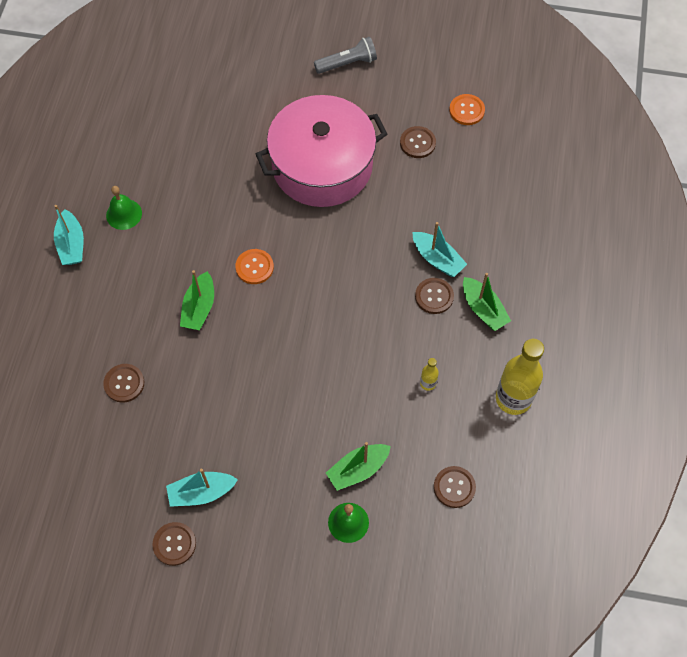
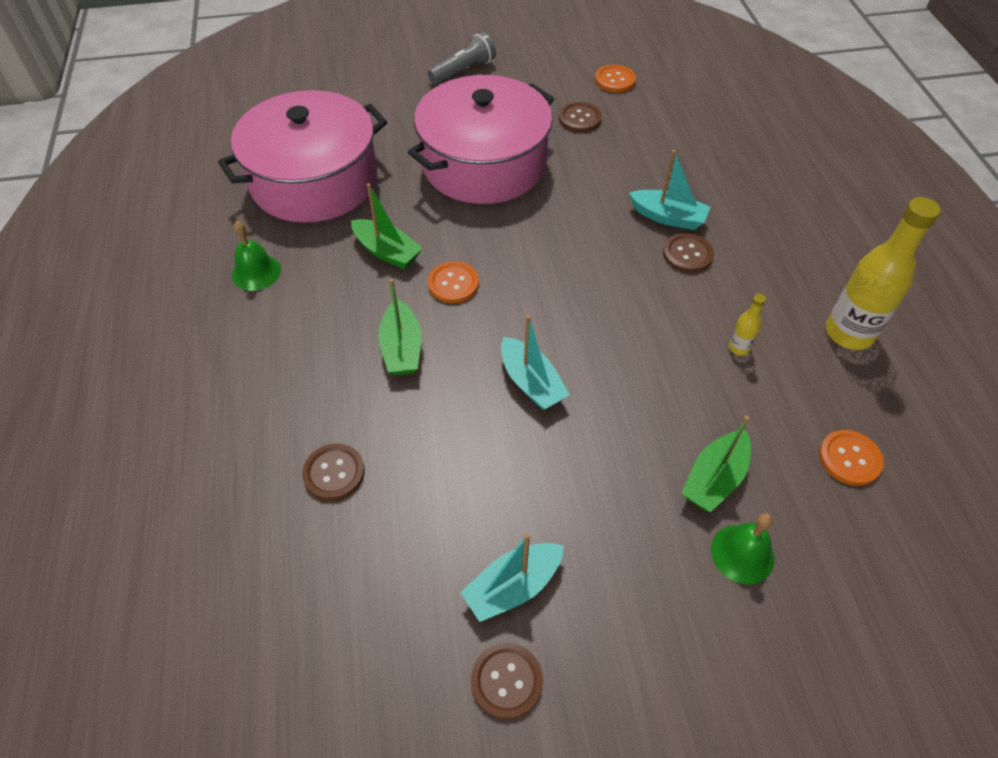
camera: 20 degrees left, 10 degrees down
(71, 244) = (195, 324): turquoise boat -> turquoise boat (531, 383)
(190, 143) = (314, 180): none -> pink pot
(454, 487) = (849, 459): brown button -> orange button
(483, 309) = (751, 251): green boat -> green boat (387, 252)

